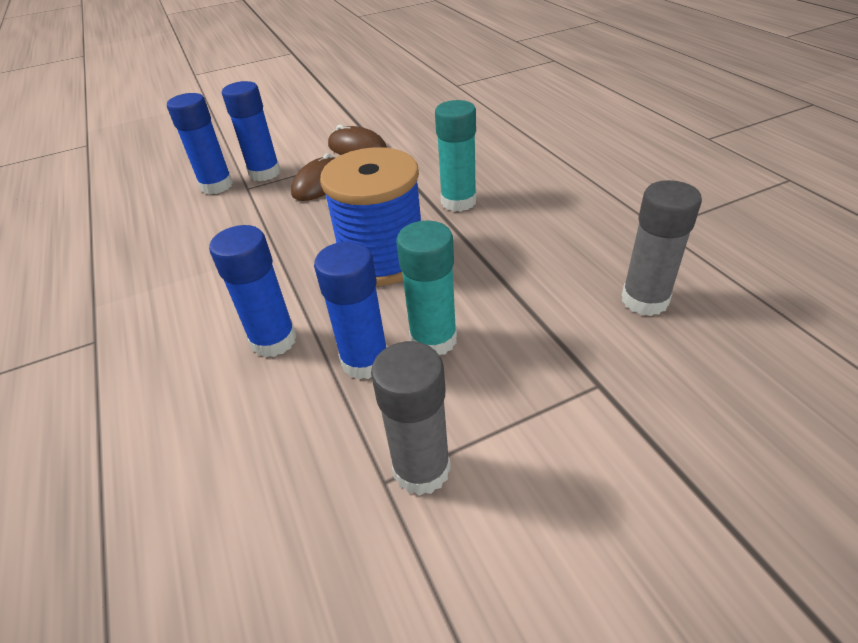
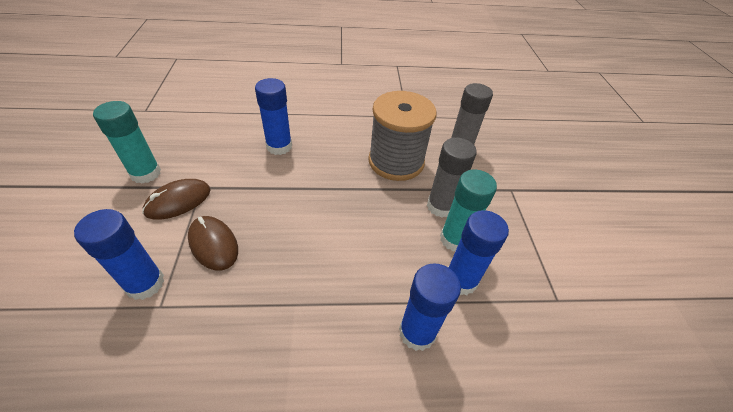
camera: 75 degrees left, 5 degrees up
(216, 185) = (123, 336): blue glue stick -> blue glue stick (279, 146)
(382, 258) = (358, 237): blue spool -> none
(421, 469) = (551, 279): grey glue stick -> grey glue stick (440, 206)
(458, 201) = (319, 175): turquoise glue stick -> turquoise glue stick (146, 173)
(541, 247) = (396, 161): none -> grey spool

